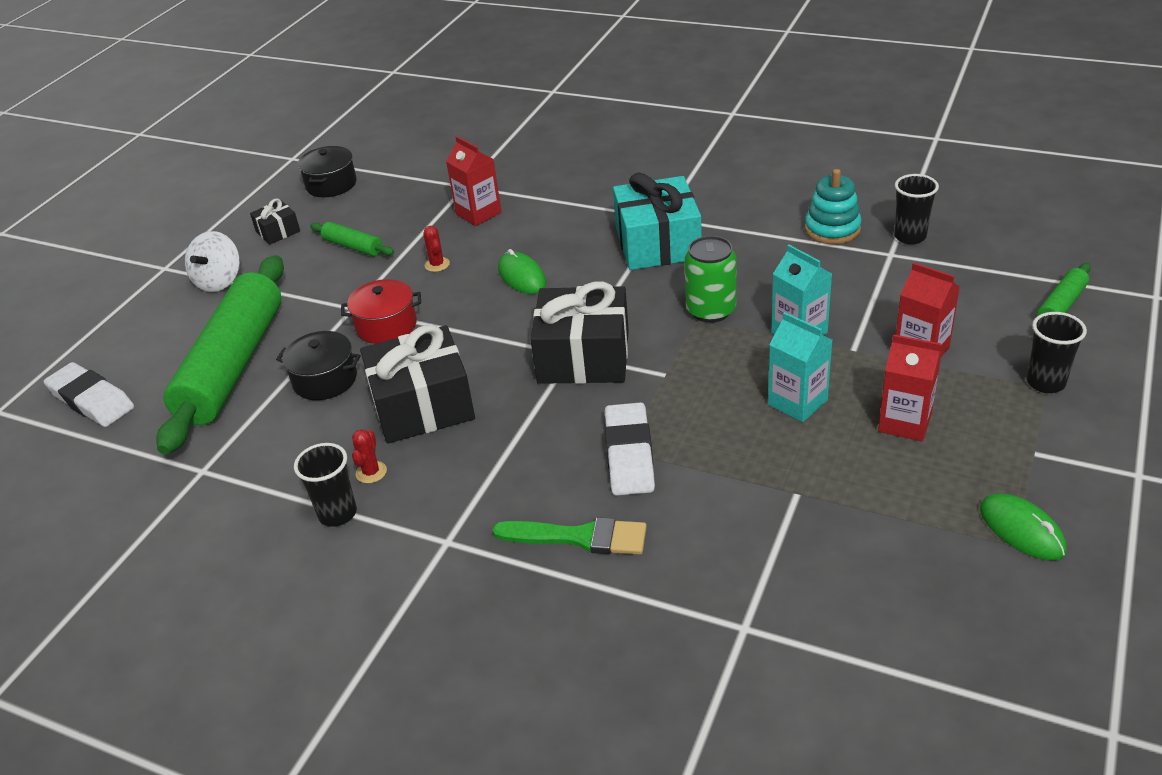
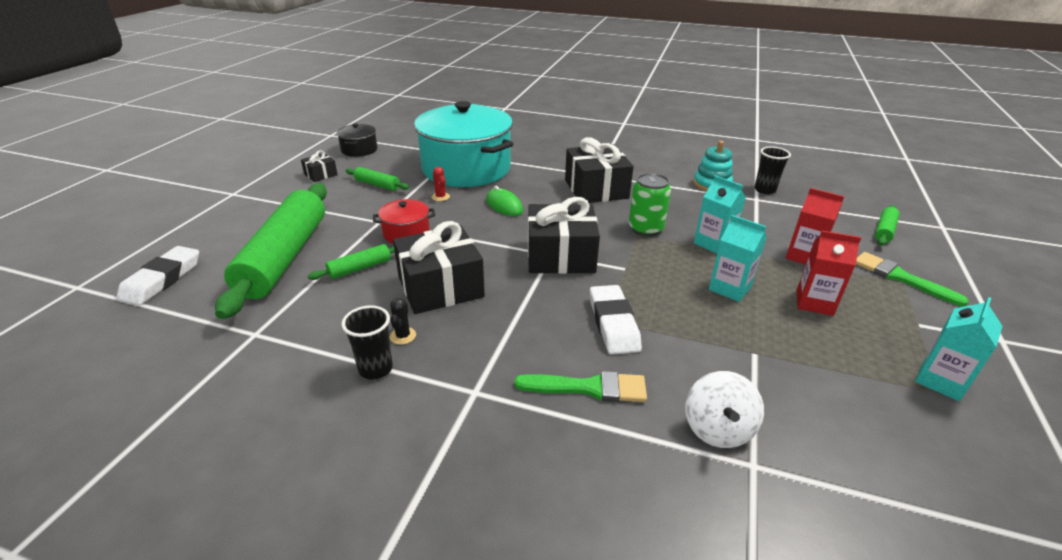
camera: 10 degrees left, 5 degrees down
(91, 400) = (162, 280): white eraser -> white eraser turned 75 degrees clockwise
(219, 281) = (275, 203): white spinning top -> white spinning top (717, 429)
(325, 380) = (360, 268): black pot -> green rolling pin
(371, 472) = (403, 336): red cactus -> black cactus
(478, 213) = (466, 169): red carton -> turquoise pot
(658, 243) = (596, 189): turquoise gift -> black gift
(1021, 530) = (940, 381): green mouse -> turquoise carton
(1045, 382) = (900, 278): black cup -> green brush

